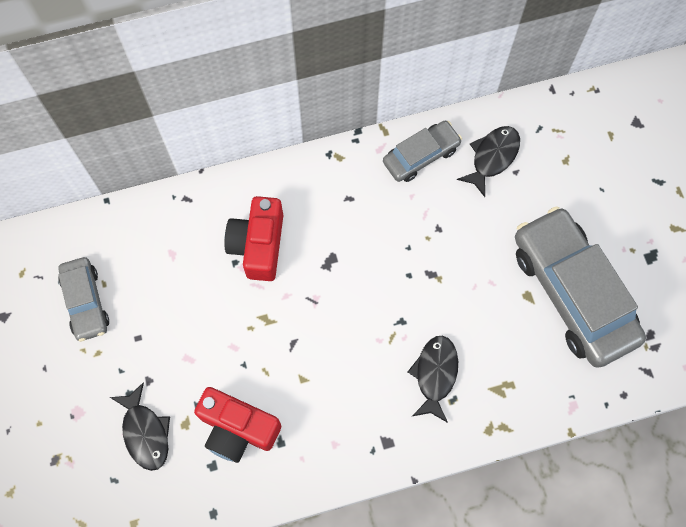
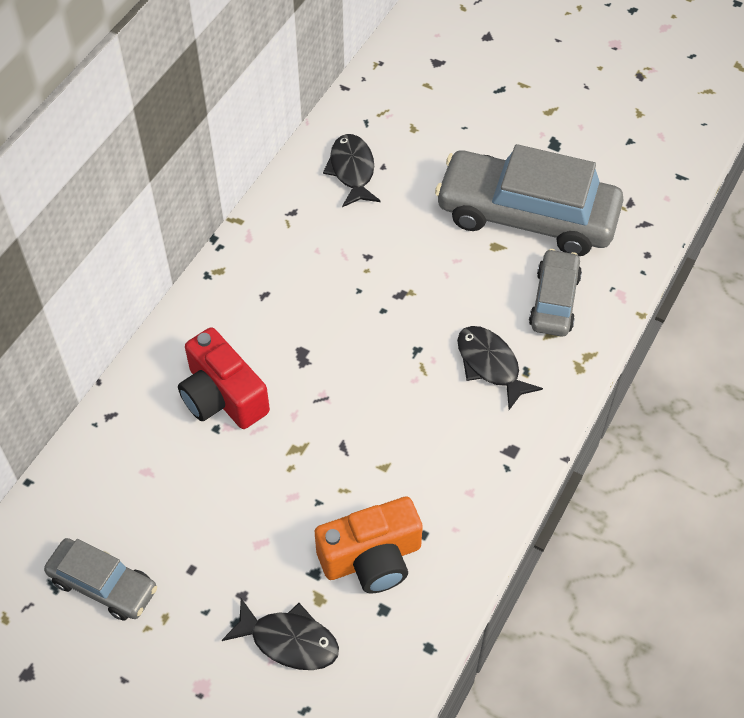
camera: 45 degrees left, 15 degrees down
(237, 429) = (371, 558): red camera -> orange camera
(421, 156) = (291, 214): grey car -> grey car (554, 301)

